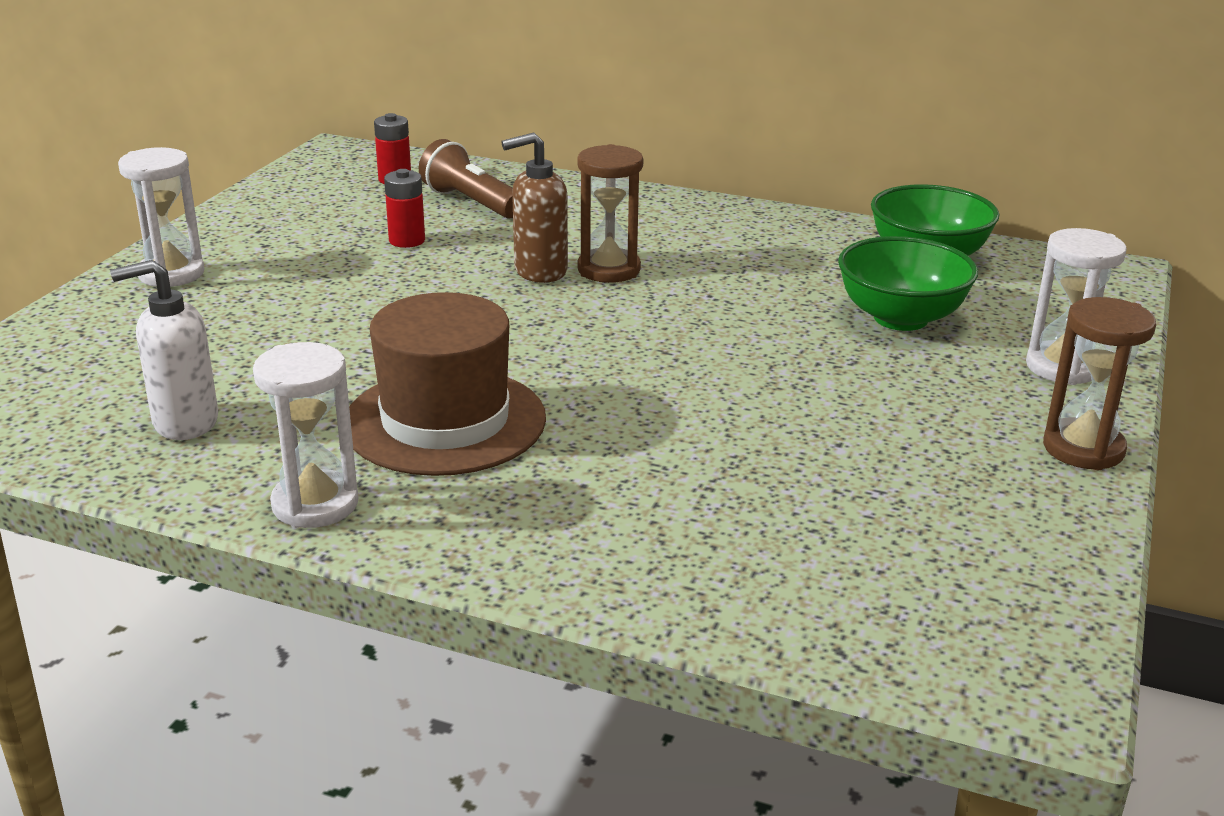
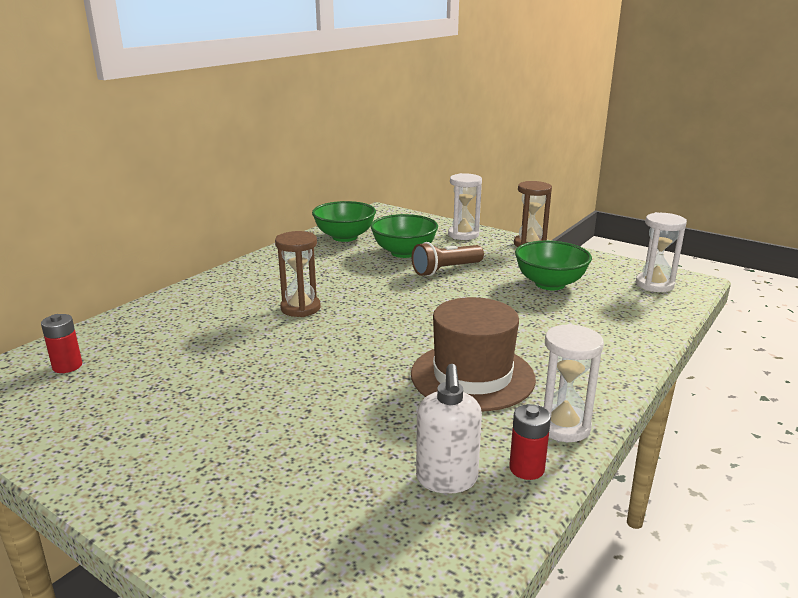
camera: 75 degrees left, 5 degrees down
(171, 274) = (163, 488): white hourglass -> white hourglass (654, 285)
(407, 240) = (195, 369): red battery -> red battery (526, 468)
(471, 202) = (150, 340): brown flashlight -> brown flashlight (446, 270)
(539, 271) = (286, 328): brown soap dispenser -> none
(863, 481) = (550, 284): none -> green bowl

